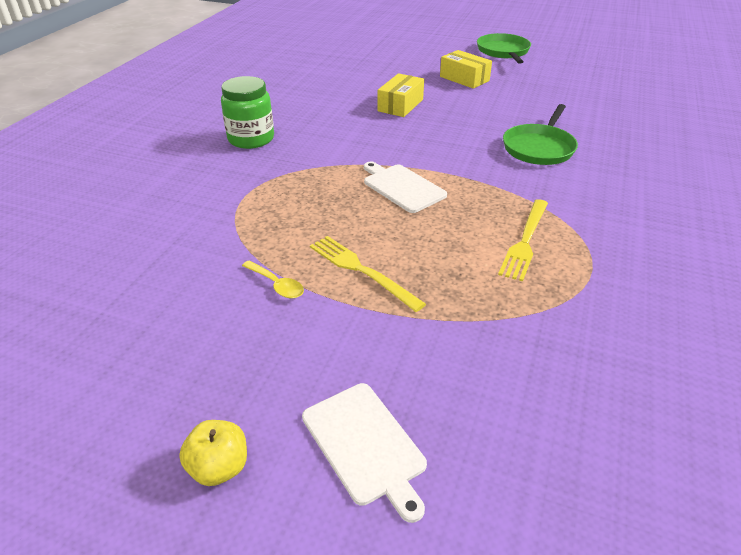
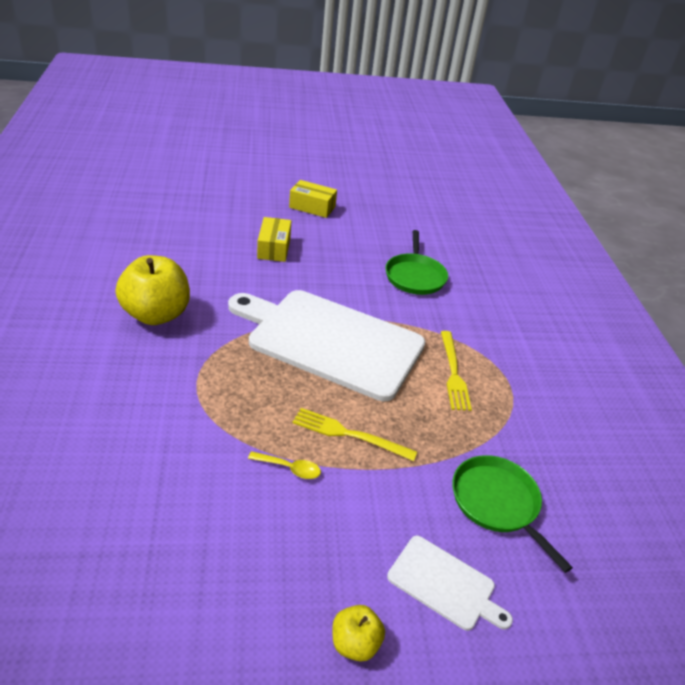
camera: 30 degrees left, 0 degrees up
(251, 139) = (156, 314): green jar -> yellow apple
(402, 187) = (330, 341): white cutting board -> white cutting board, size x2.27
(503, 51) = (328, 169): green pan -> green pan (497, 503)

